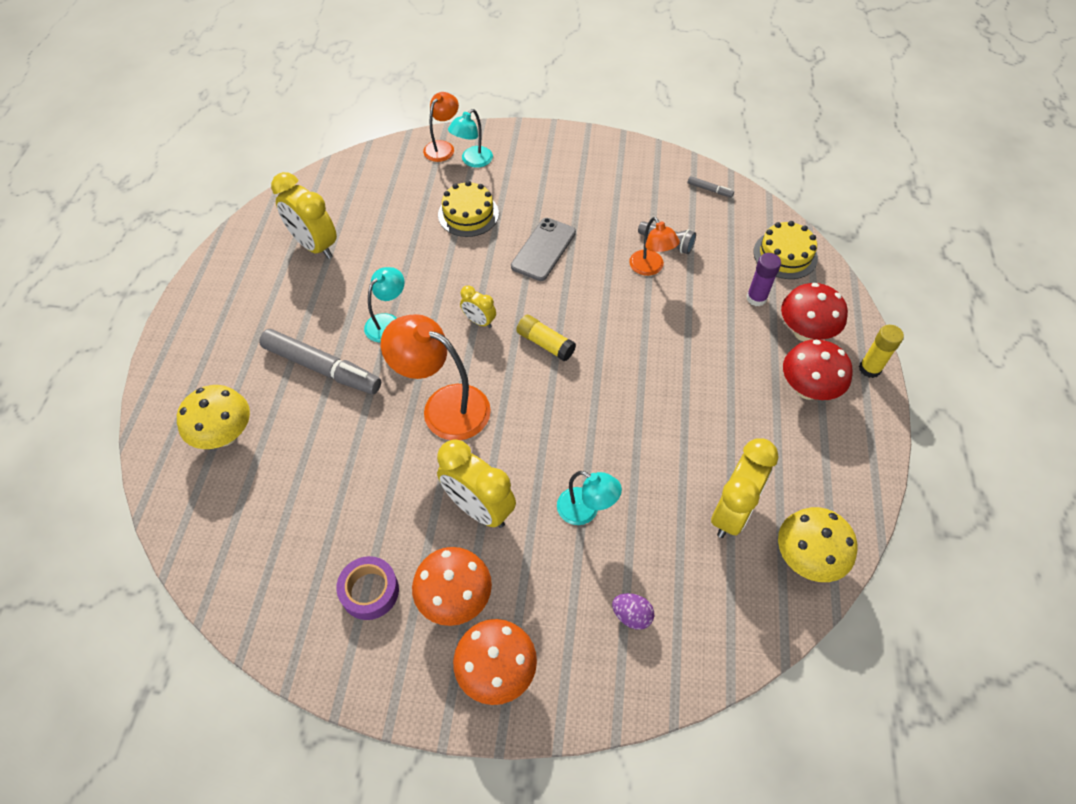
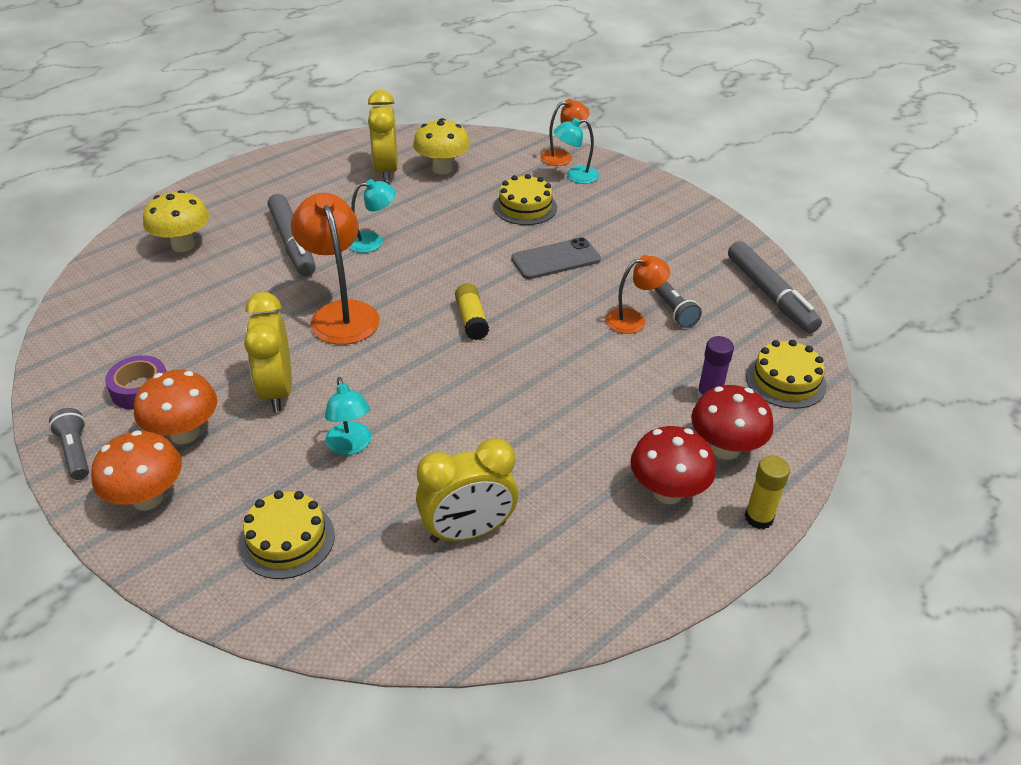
camera: 40 degrees right, 15 degrees down
(389, 684) = (75, 452): none -> grey flashlight
(479, 321) = (440, 277): yellow clock -> none
(631, 615) = (287, 539): purple egg -> yellow cake
(650, 268) = (633, 320): orange lamp -> orange lamp turned 120 degrees counterclockwise
(709, 190) = (770, 295): grey marker -> grey marker, size x2.42
(806, 558) = (488, 614): yellow mushroom -> yellow mushroom (442, 169)

